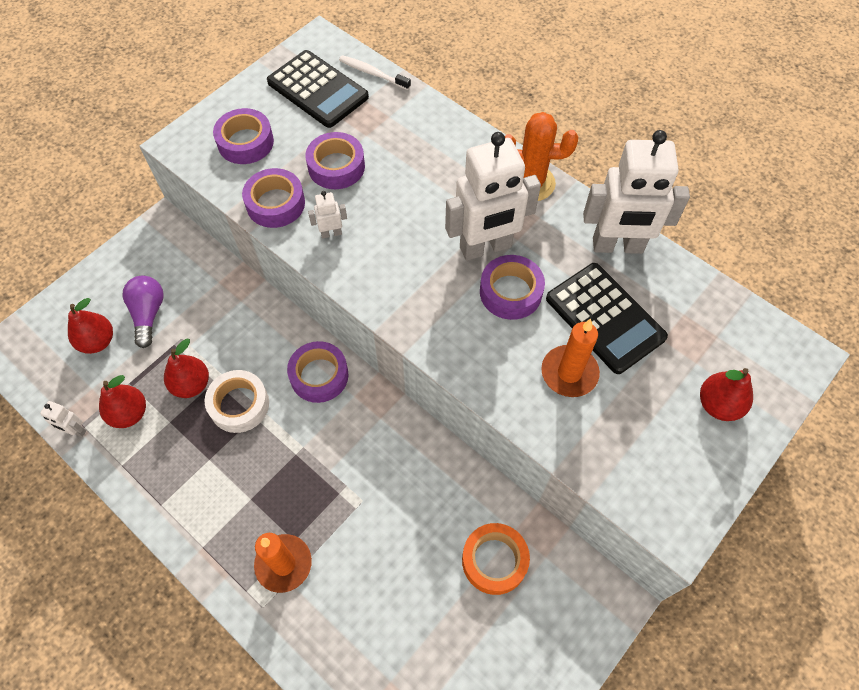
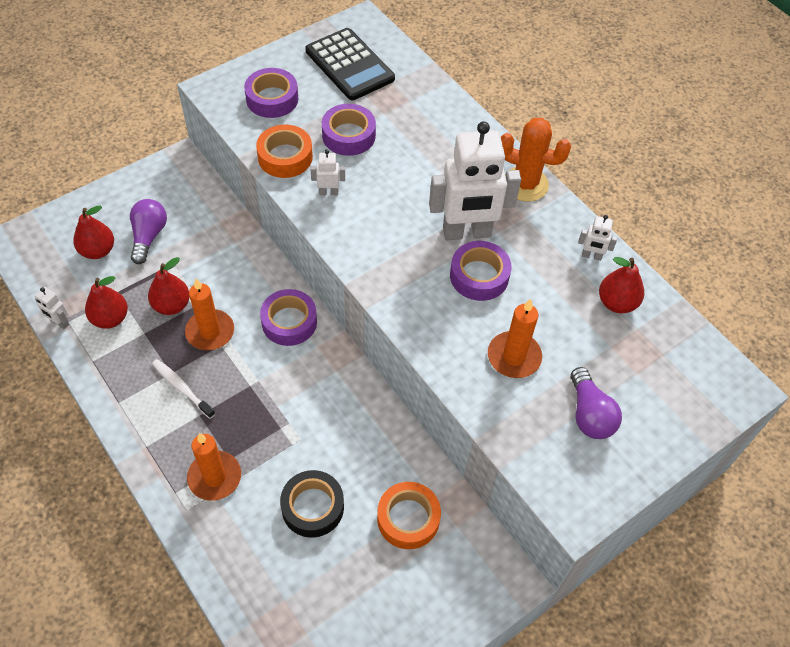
camera: 10 degrees right, 5 degrees down
(239, 405) = (210, 332): white tape -> orange candle
(275, 203) = (285, 157): purple tape -> orange tape
(373, 73) = (404, 60): white toothbrush -> white toothbrush (182, 388)
(394, 572) = (312, 507): none -> black tape
(605, 318) = (561, 316): black calculator -> none
(617, 246) = (591, 256): white robot -> white robot, size x0.42
(661, 418) = (589, 414): none -> purple light bulb
(718, 405) = (647, 414): red pear -> red pear (617, 303)

